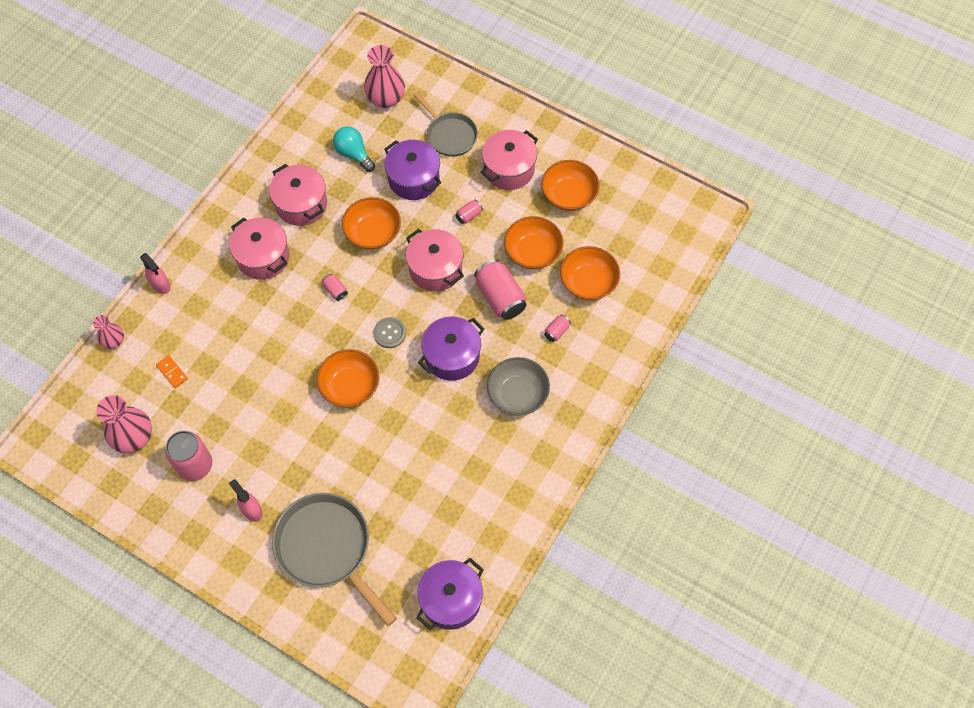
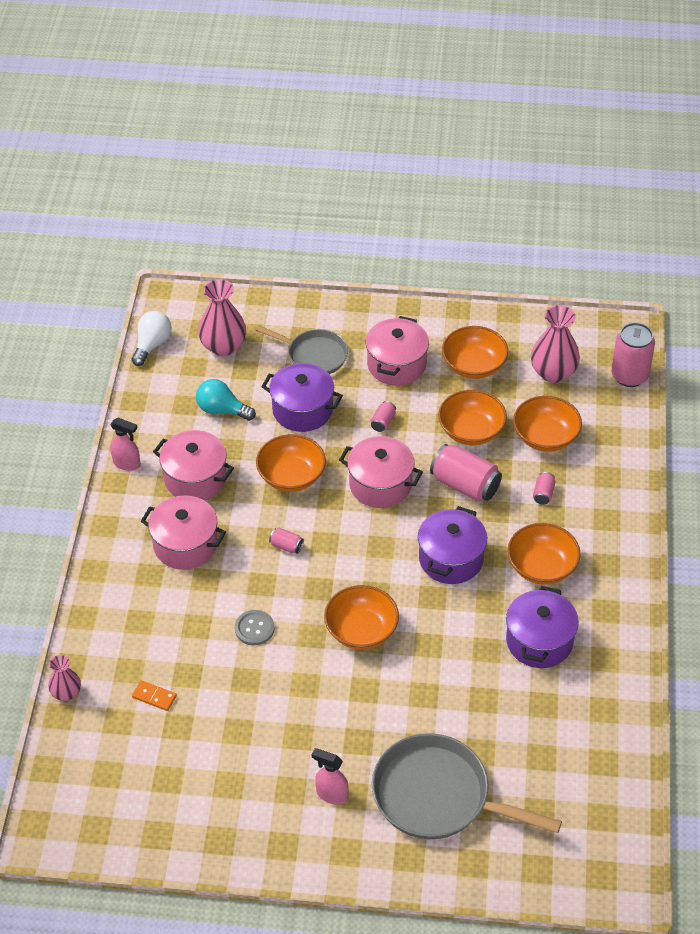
camera: 25 degrees left, 15 degrees down
(133, 437) = (151, 779): pink vase -> pink vase (553, 373)
(161, 285) = (86, 616): pink spray bottle -> pink spray bottle (127, 464)
(195, 465) = (240, 777): pink can -> pink can (629, 376)
(333, 76) = (152, 345): none -> white light bulb
(389, 333) = (371, 563): grey button -> grey button (254, 628)
(451, 600) = (600, 787): purple pot -> purple pot (539, 641)
(517, 394) = (542, 567): grey bowl -> orange bowl

